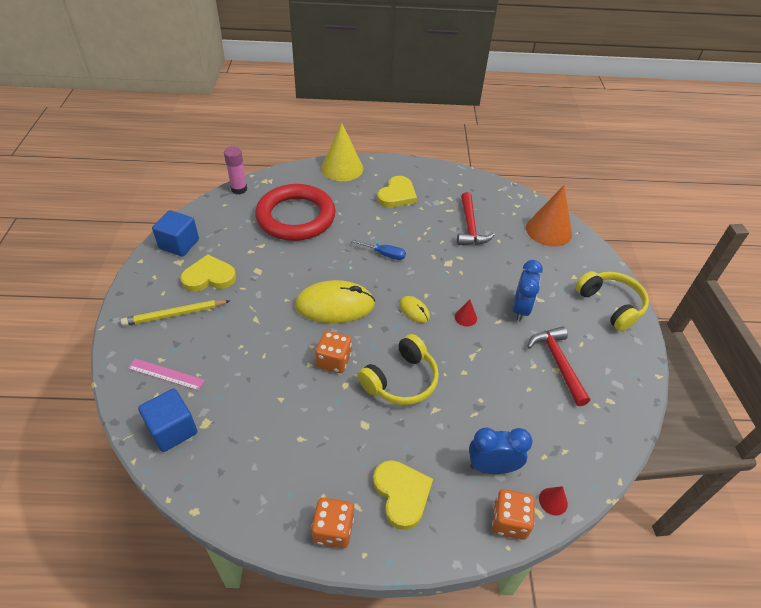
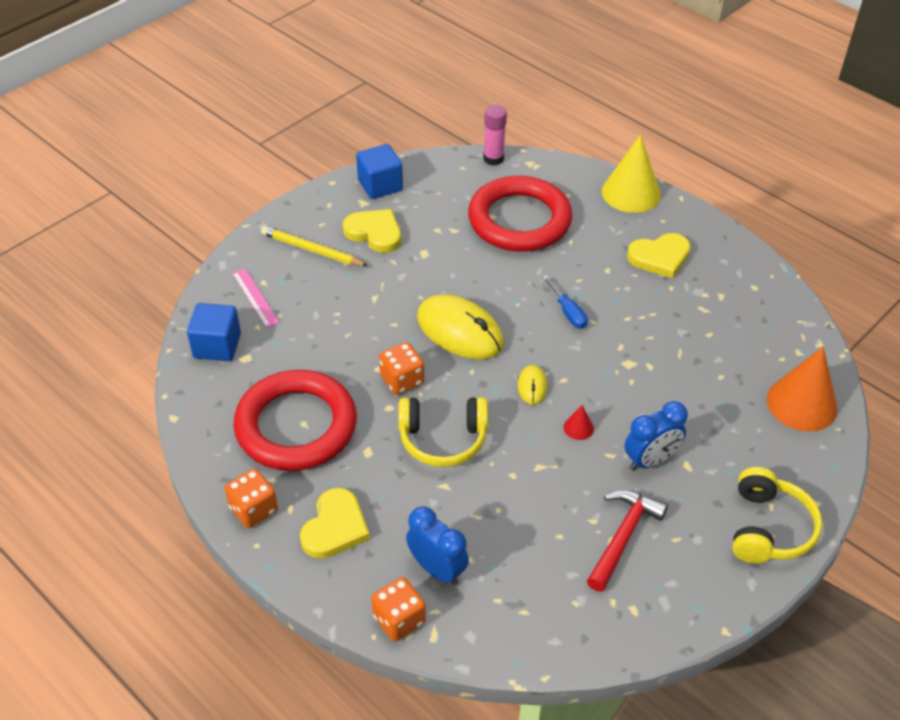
camera: 45 degrees right, 0 degrees up
(297, 444) = (296, 426): none -> red ring
(470, 227) = (704, 341): red hammer -> none
(553, 501) = (458, 638): red cone -> none

